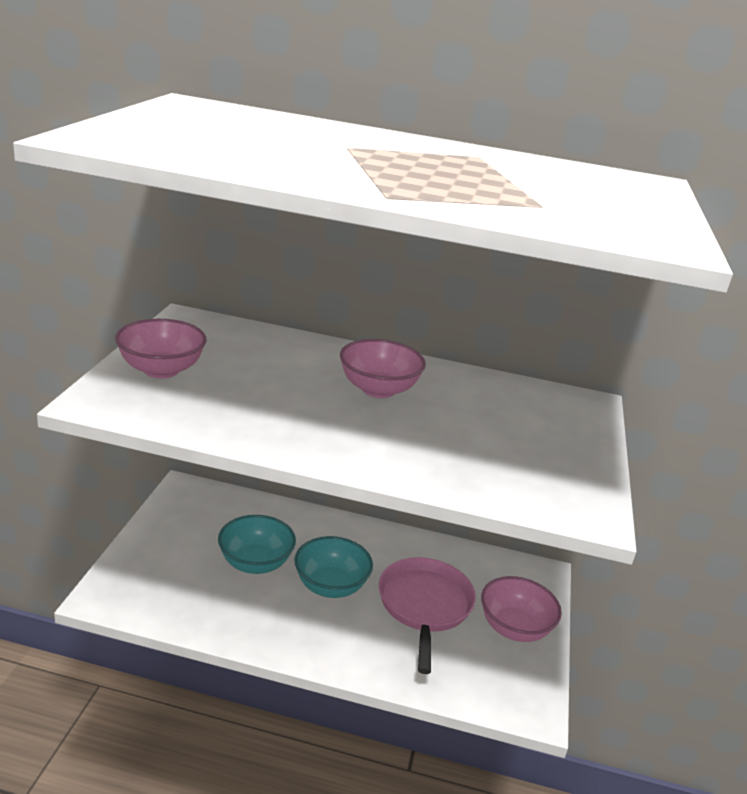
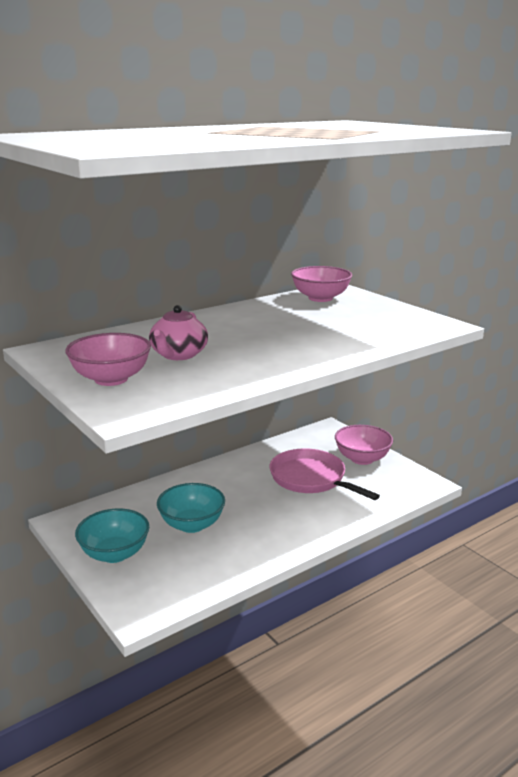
camera: 45 degrees left, 5 degrees down
(257, 380) = (178, 355): none -> pink teapot
(330, 586) = (252, 504): turquoise bowl -> turquoise bowl (114, 554)
(378, 389) = (246, 328): pink bowl -> pink bowl (320, 298)

